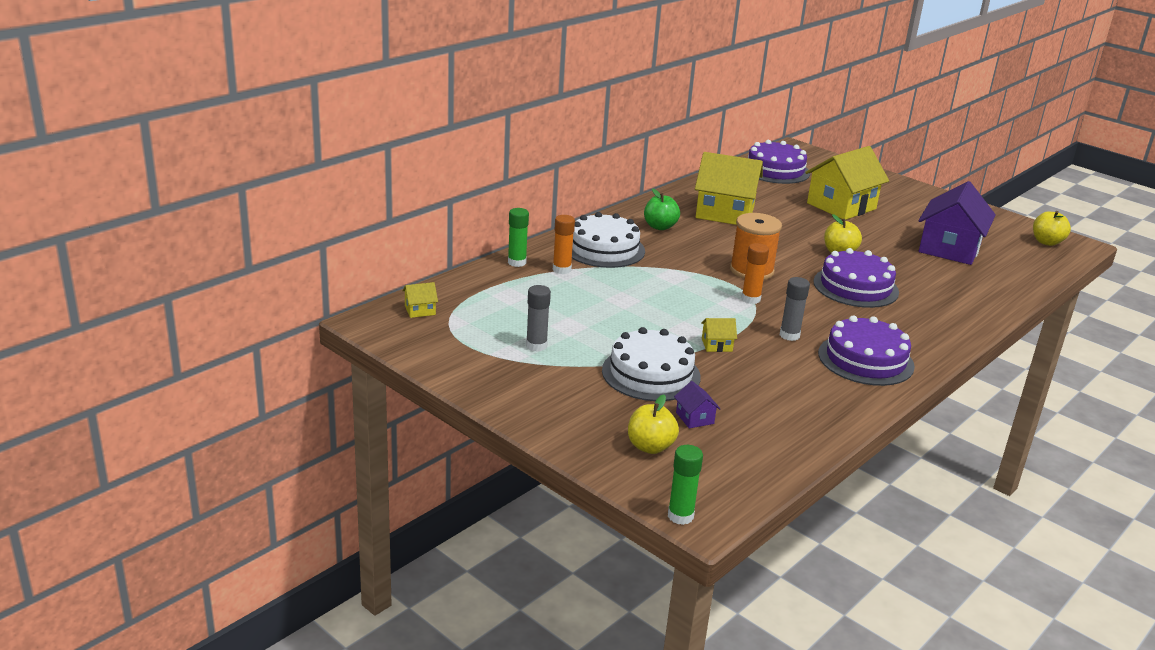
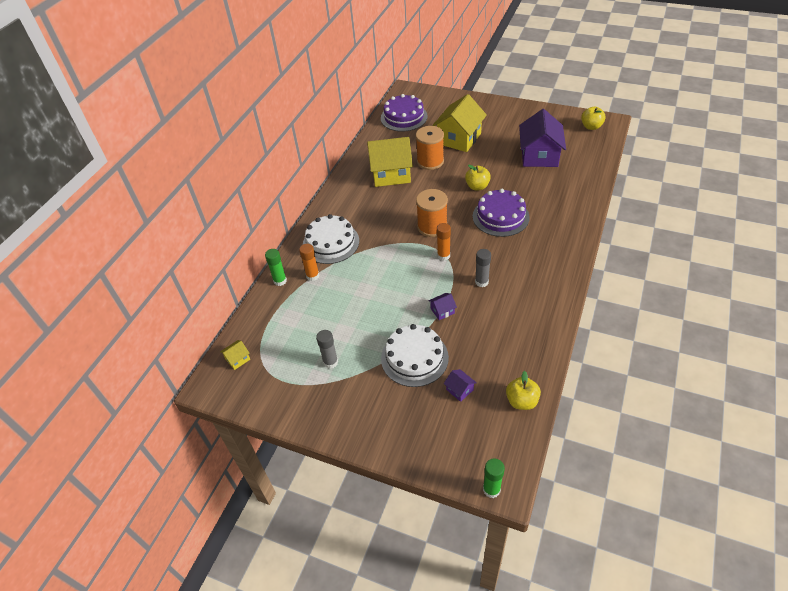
camera: 15 degrees left, 20 degrees up
(650, 447) = (445, 431): yellow apple -> yellow apple (521, 401)
(660, 227) = (356, 205): green apple -> none
(717, 345) = (442, 311): yellow house -> purple house
(787, 215) = (430, 161): none -> orange spool
(865, 359) = (535, 286): purple cake -> none

